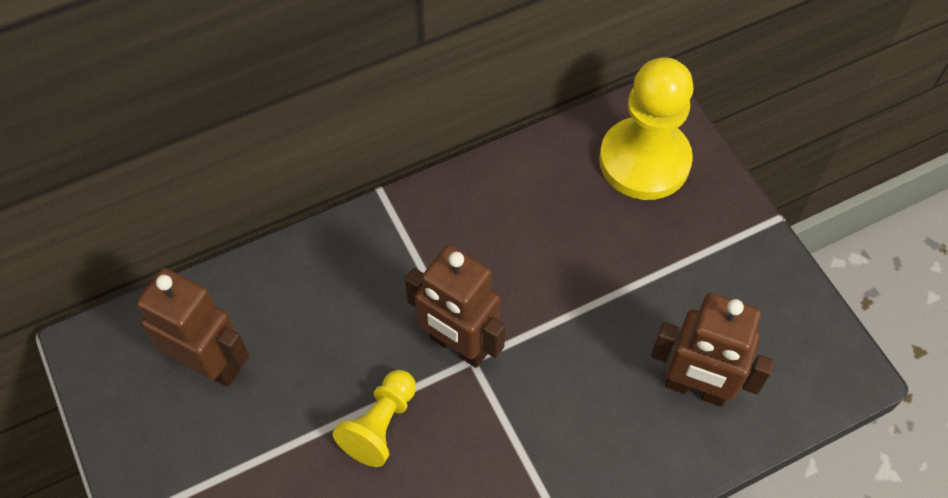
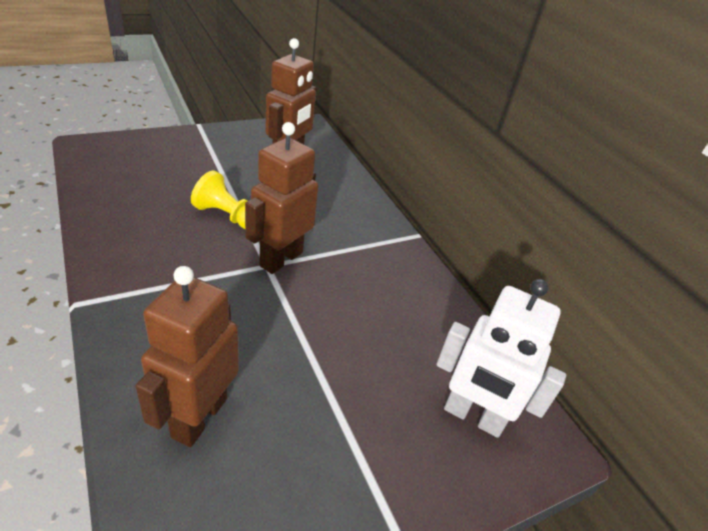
camera: 85 degrees right, 20 degrees down
(644, 161) = (473, 416): yellow pawn -> white robot

